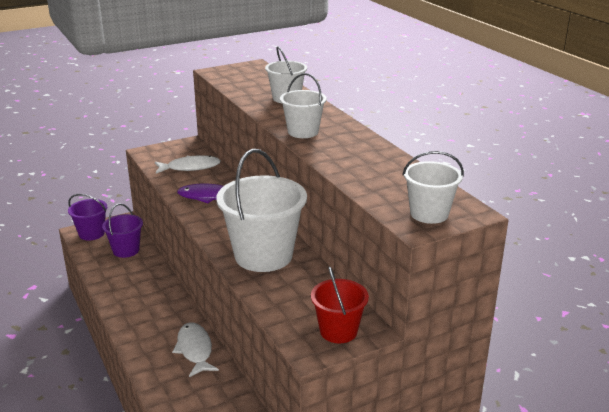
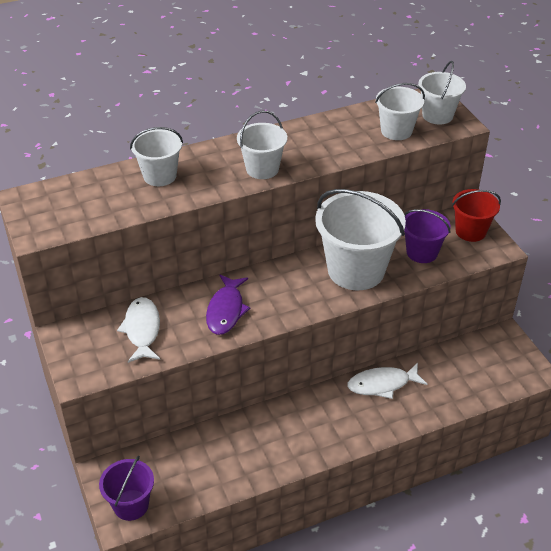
camera: 85 degrees left, 15 degrees up
(126, 250) = (183, 460): purple bucket -> purple bucket (422, 252)
(387, 190) = (396, 131): none -> white bucket

